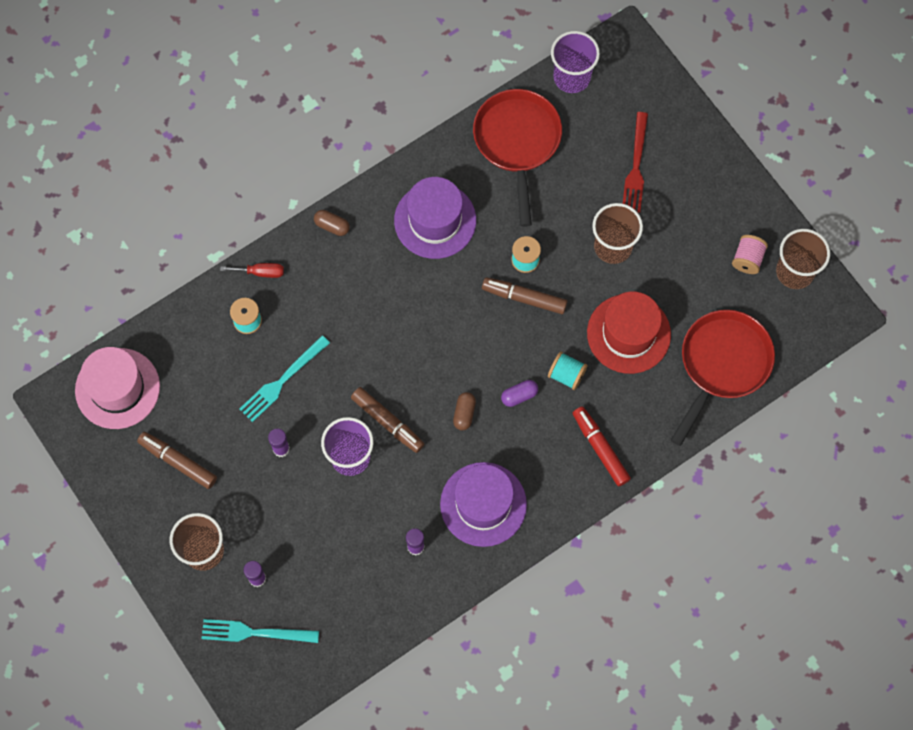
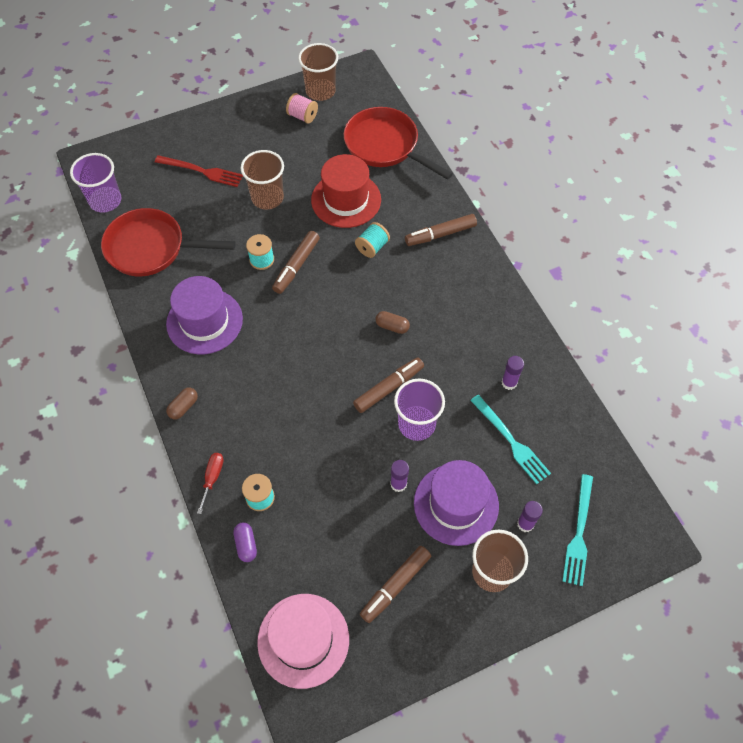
camera: 80 degrees left, 10 degrees down
(282, 381) = (330, 473): turquoise fork -> turquoise fork (511, 441)
(483, 504) = (477, 325): purple hat -> purple hat (456, 504)
(519, 395) = (384, 283): purple capsule -> purple capsule (246, 544)
(600, 448) = (440, 234): red marker -> brown marker

